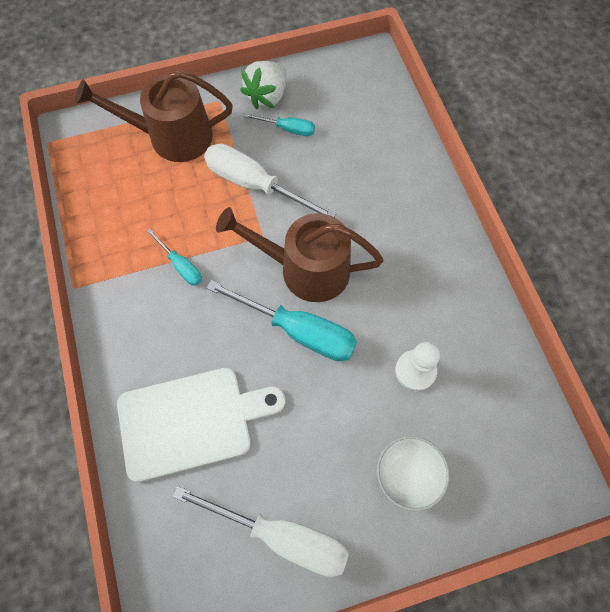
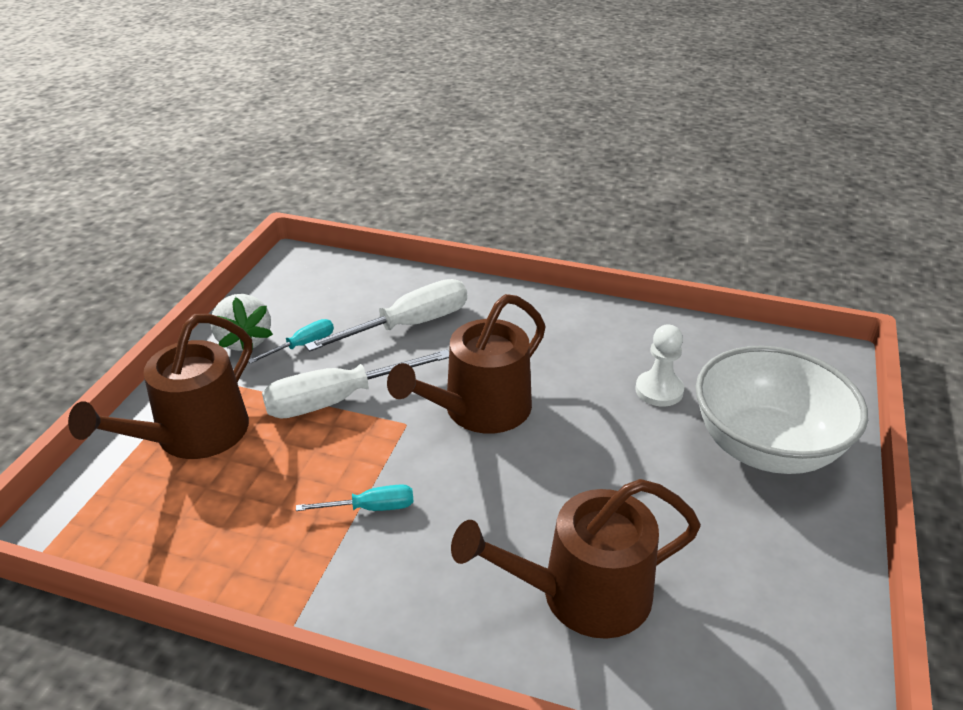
camera: 55 degrees left, 30 degrees down
(191, 421) = (583, 594): white cutting board -> brown watering can
(281, 536) = (778, 578): white screwdriver -> white screwdriver (409, 325)
(298, 331) = (545, 449): turquoise screwdriver -> none
(408, 475) = (766, 447): white bowl -> white bowl, size x1.95

